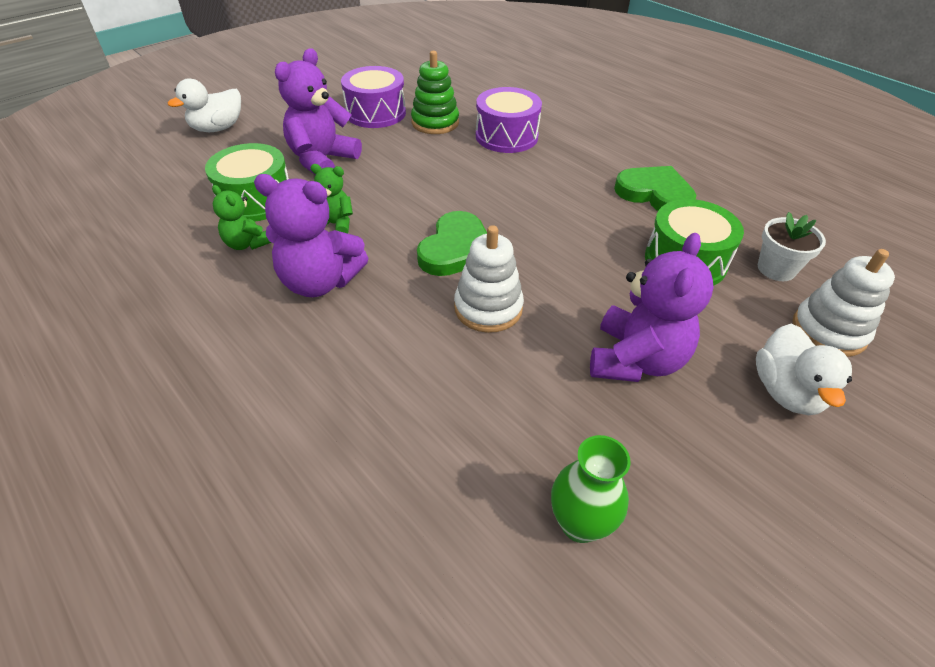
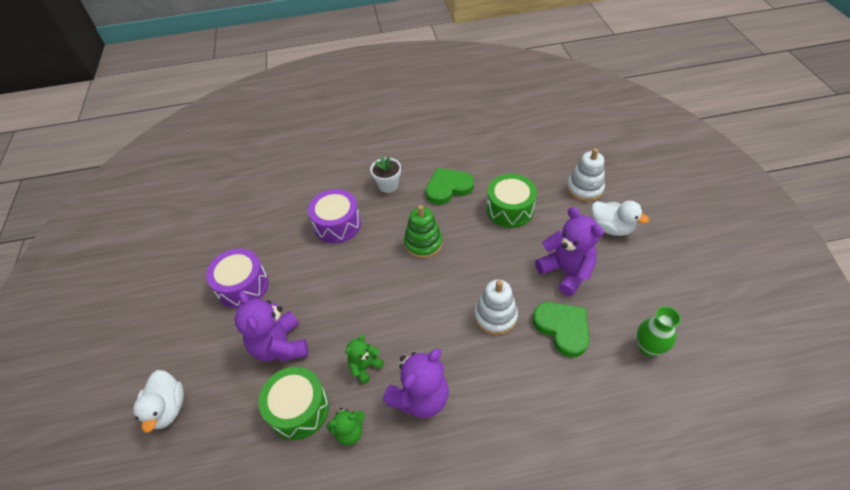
camera: 55 degrees left, 5 degrees up
(435, 123) = (287, 256): green stacking toy -> green stacking toy (423, 243)
(456, 249) = (435, 308): green heart -> green heart (562, 328)
(776, 269) = (536, 179): white flower pot -> white flower pot (388, 185)

